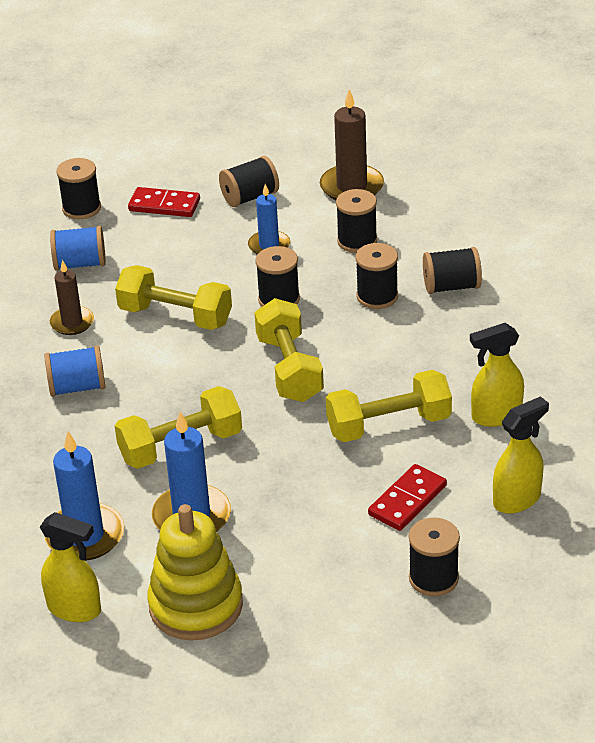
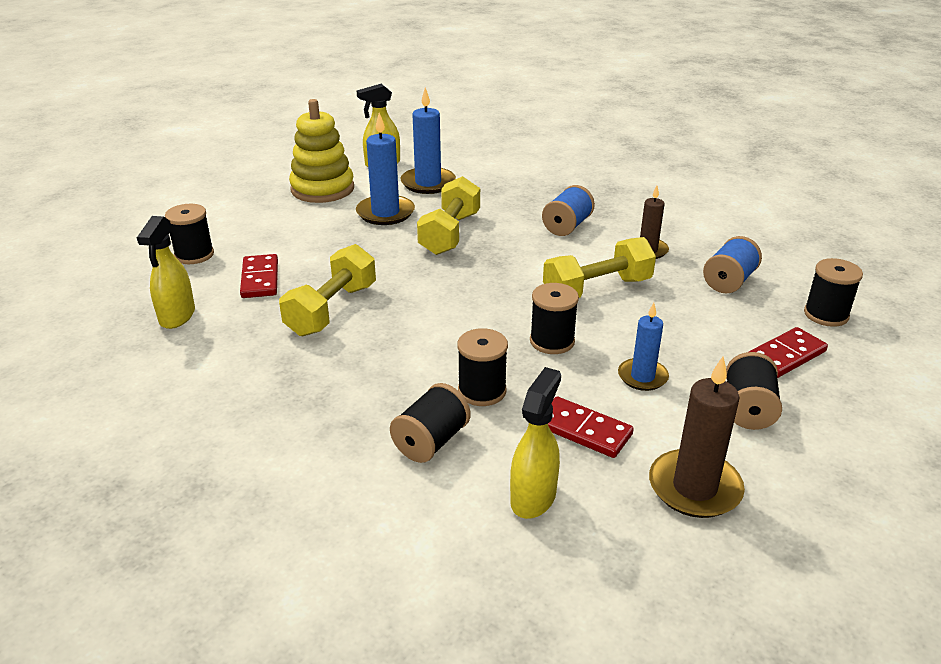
camera: 130 degrees right, 5 degrees down
(289, 369) = (459, 303): yellow dumbbell -> none
(357, 241) = (584, 430): black spool -> red domino
(496, 416) = (253, 358): yellow spray bottle -> yellow spray bottle (533, 497)

